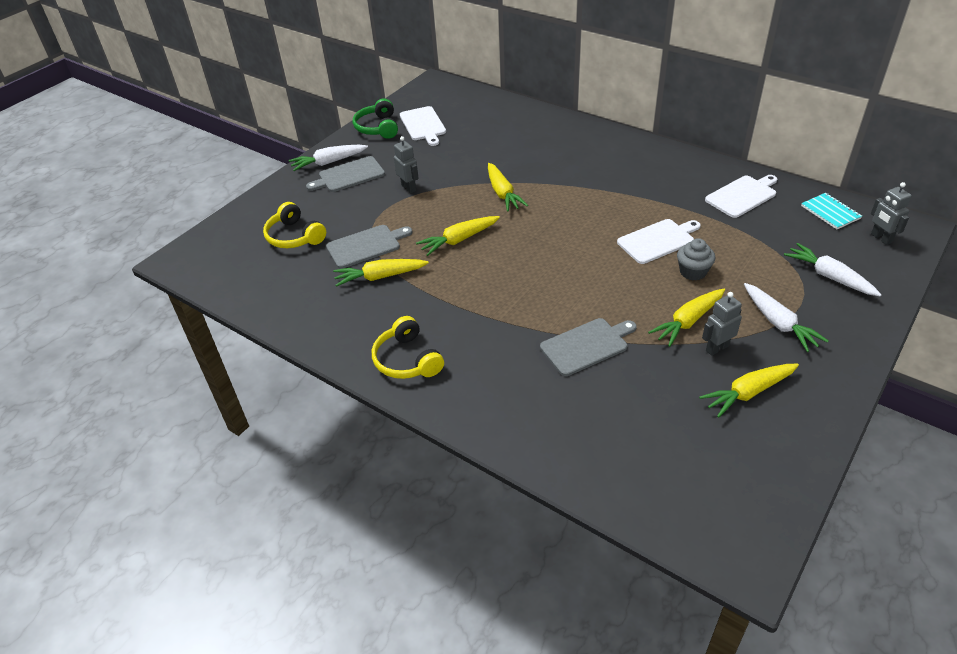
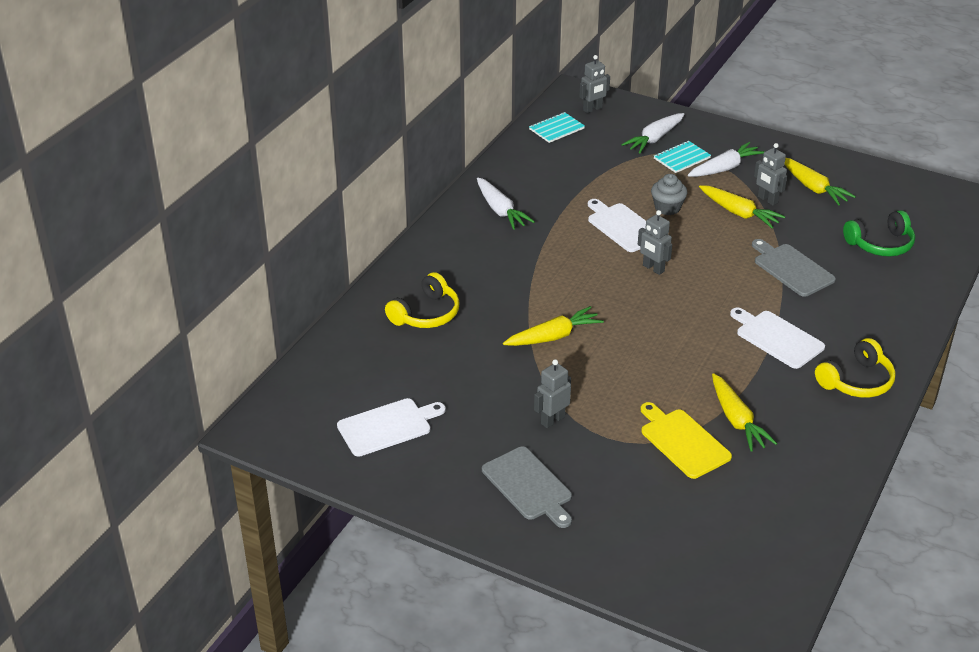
camera: 100 degrees left, 5 degrees down
(294, 236) = (680, 515): yellow headphones -> yellow headphones (426, 314)
(328, 162) = (496, 515): white carrot -> white carrot (500, 210)
(366, 246) = (682, 441): grey cutting board -> yellow cutting board
(378, 128) = (395, 476): green headphones -> green headphones (880, 244)
(459, 240) = (653, 364): yellow carrot -> none
(590, 252) = (653, 268): none -> grey robot
(742, 195) = (535, 174): white cutting board -> white cutting board (777, 338)
(793, 292) = (681, 158): none -> turquoise notebook

